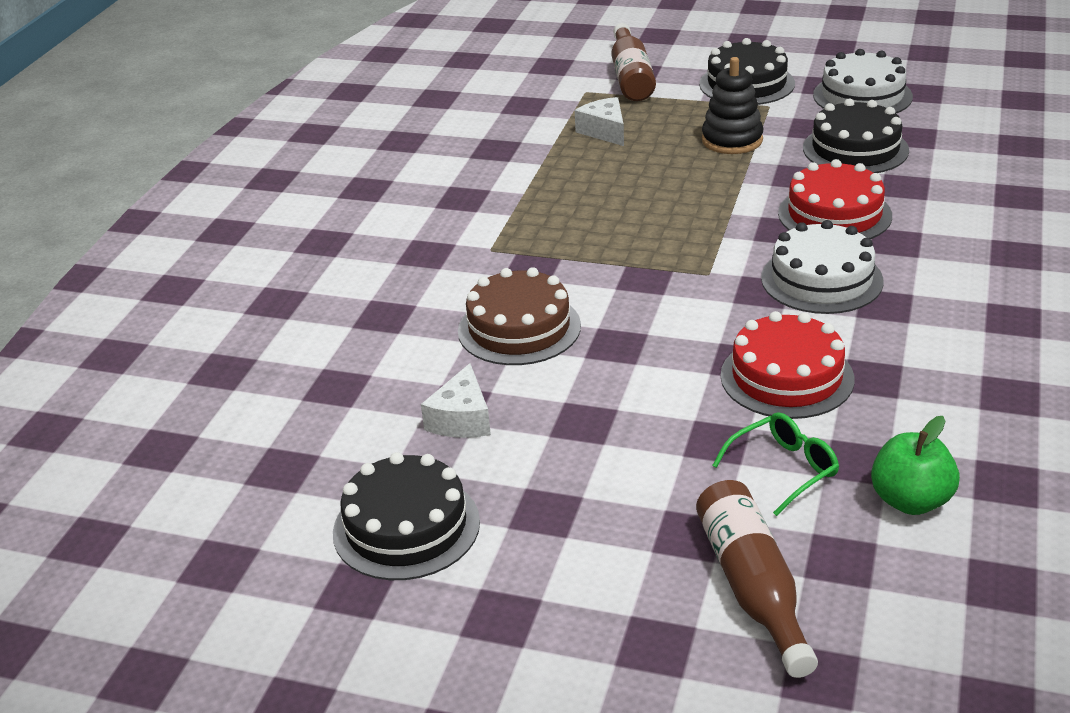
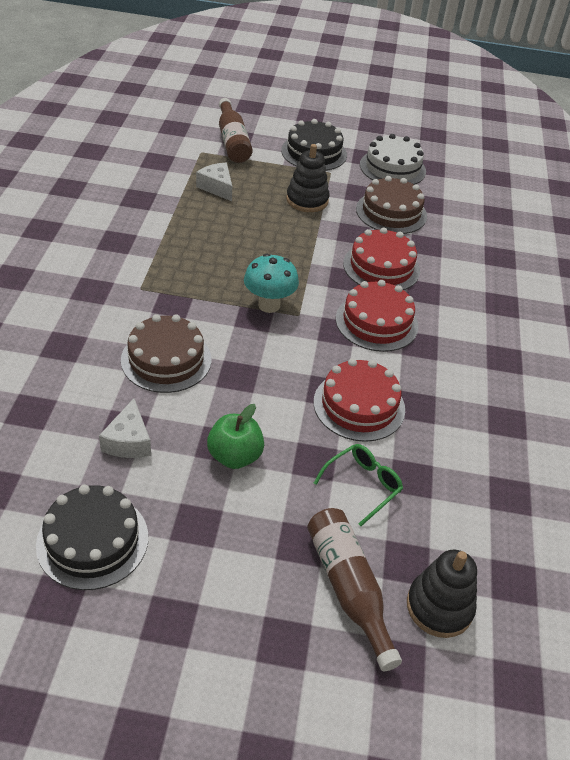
camera: 15 degrees left, 10 degrees up
(667, 263) = (269, 305): none -> turquoise mushroom
(821, 279) = (376, 322): white cake -> red cake
(855, 149) = (391, 212): black cake -> brown cake
(884, 611) = (439, 607): none -> black stacking toy
(911, 501) = (449, 511): green apple -> green apple (235, 456)

